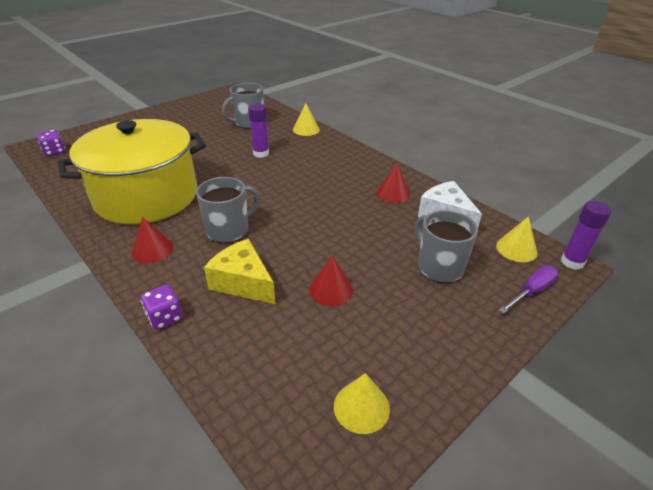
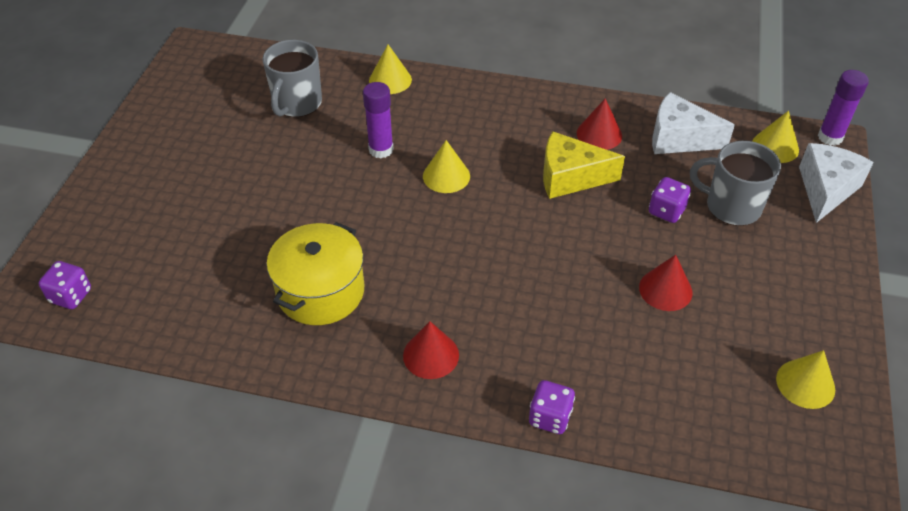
camera: 35 degrees left, 10 degrees up
(146, 196) = (320, 291): yellow pot -> yellow pot, size x0.57
(229, 230) = (483, 280): grey mug -> none
(243, 282) = (576, 333): yellow cheese -> yellow cheese (570, 177)
(278, 177) = (446, 176): none -> yellow cone
(388, 248) = (666, 211): none -> purple dice
(531, 291) = (826, 189): purple screwdriver -> white cheese

